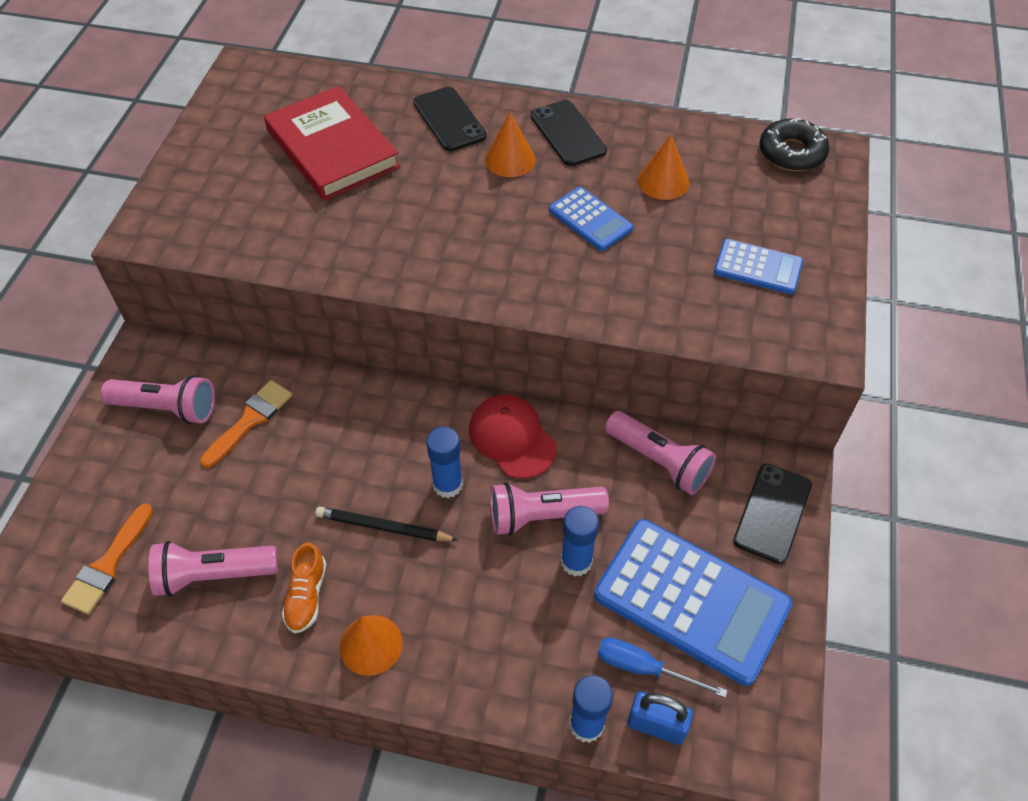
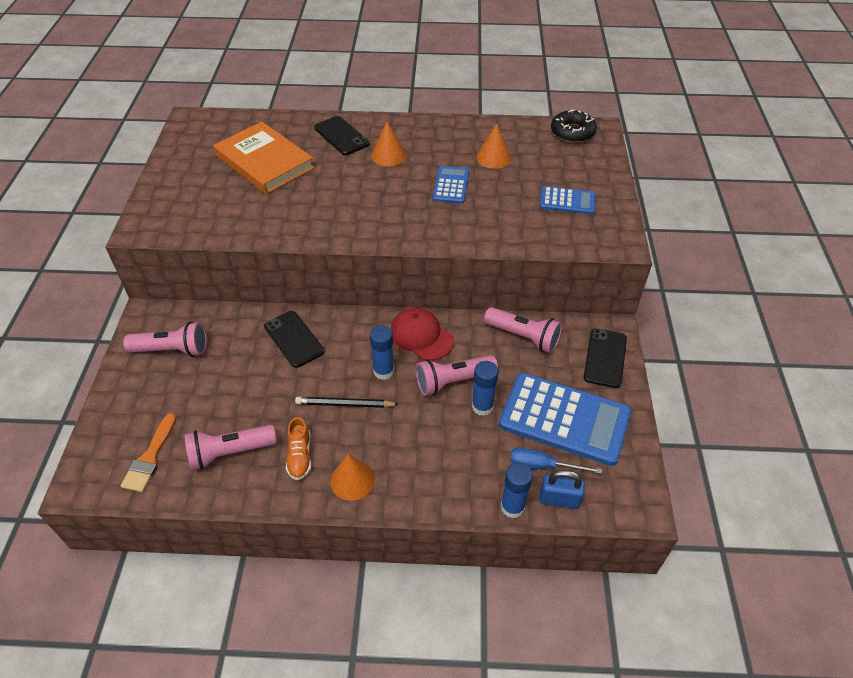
camera: 10 degrees left, 5 degrees down
(250, 420) = (235, 349): orange brush -> none
(332, 148) = (264, 162): red book -> orange book
(568, 133) = (423, 136): black phone -> black phone (294, 339)
(590, 219) = (451, 185): blue calculator -> blue calculator turned 120 degrees counterclockwise

